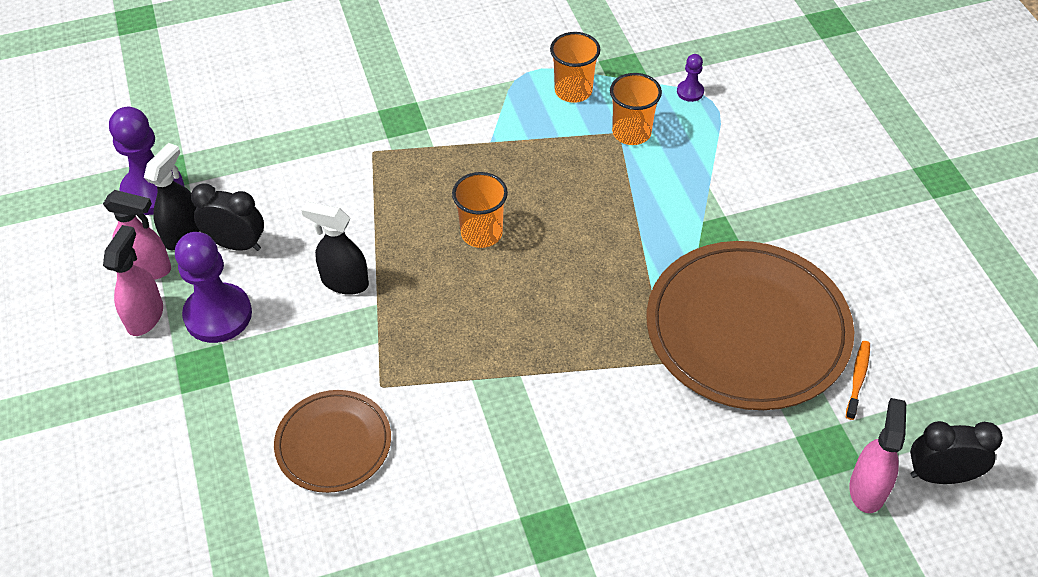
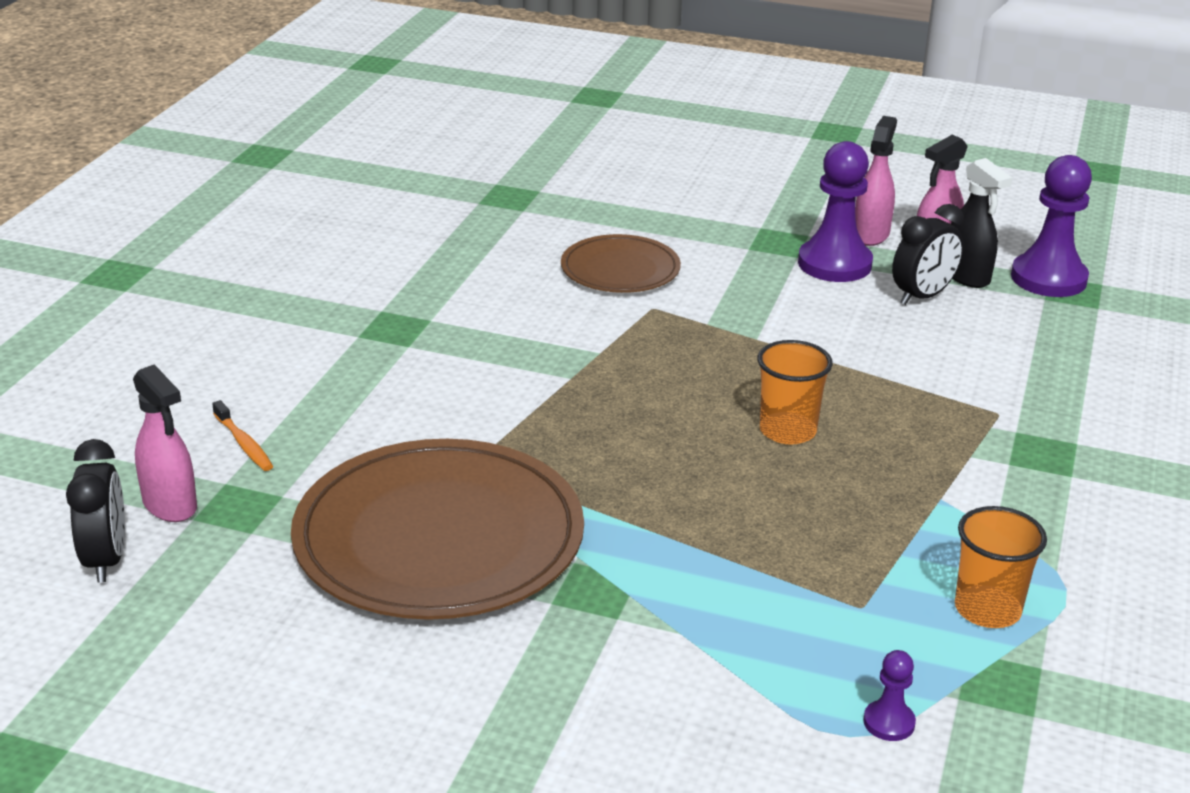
camera: 125 degrees right, 20 degrees down
(145, 316) = (871, 234): pink spray bottle -> pink spray bottle turned 120 degrees counterclockwise
(344, 282) = (806, 332): black spray bottle -> none
(631, 132) = (851, 619): orange cup -> none
(858, 379) = (276, 577): orange toothbrush -> orange toothbrush (244, 444)
(940, 476) = (106, 560): black clock -> black clock turned 45 degrees counterclockwise

